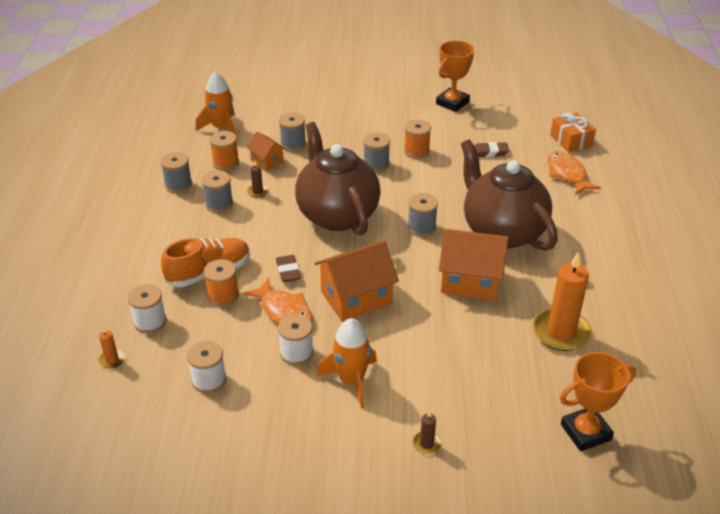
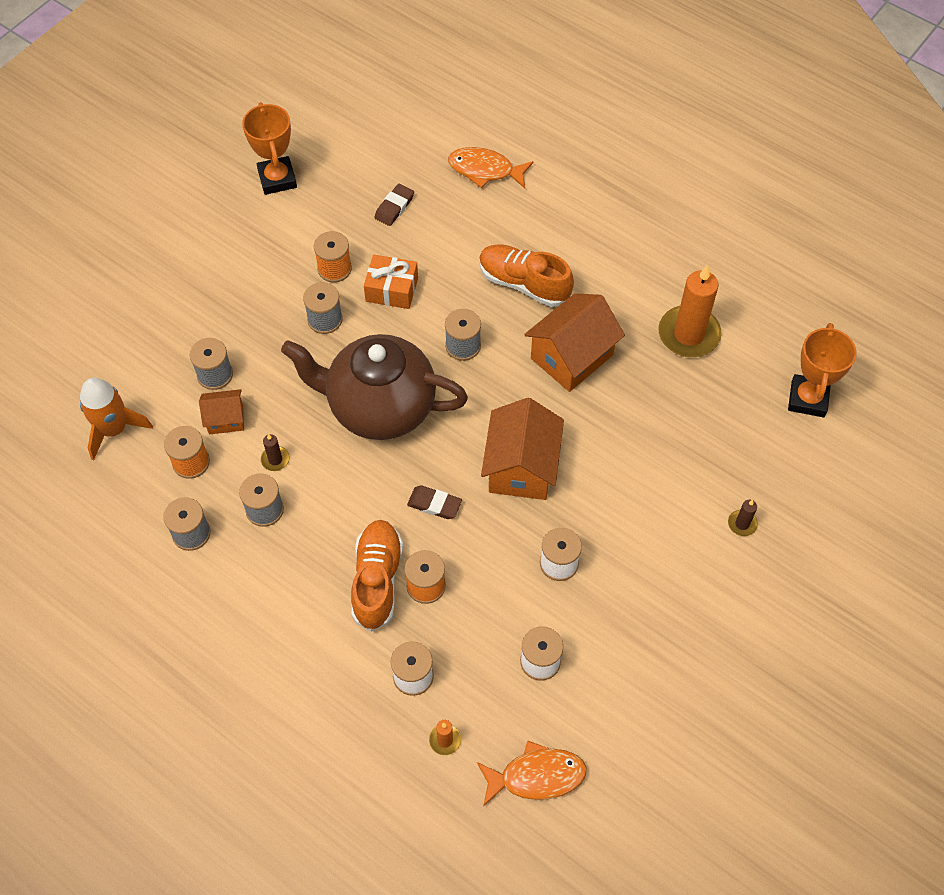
camera: 55 degrees left, 20 degrees up
(284, 311) = (492, 542): orange fish -> orange fish (536, 776)
(351, 381) = (628, 538): orange rocket -> none
(502, 231) = (524, 284): brown teapot -> orange shoe
(571, 140) = (436, 127): orange gift -> orange gift (392, 289)

